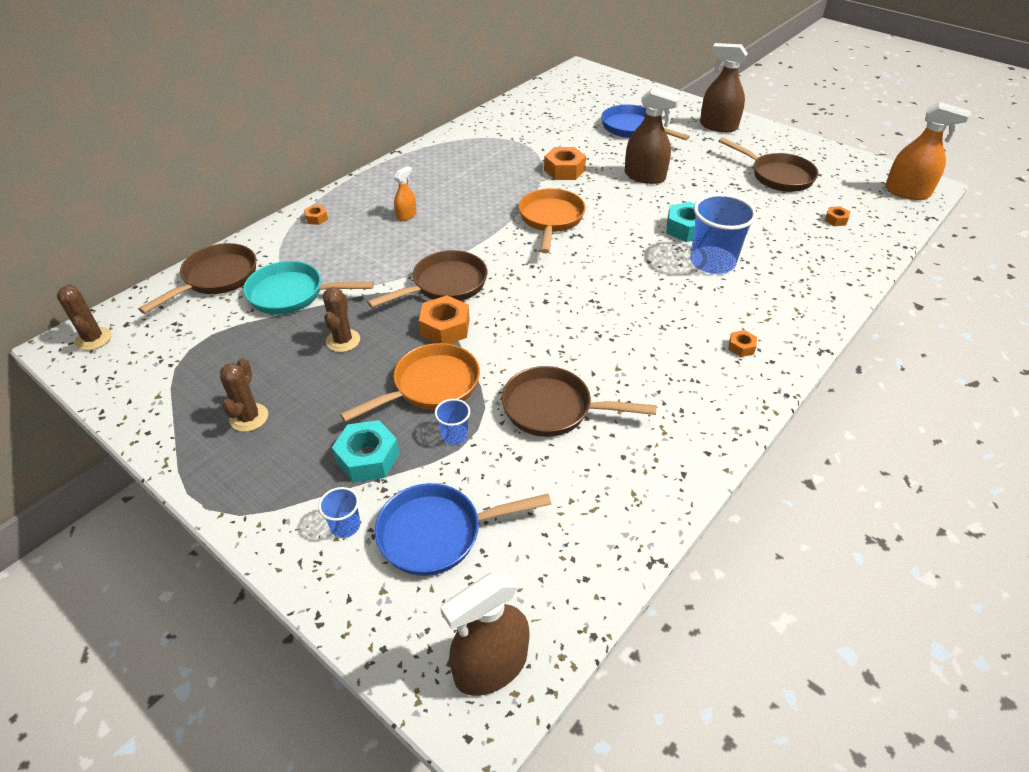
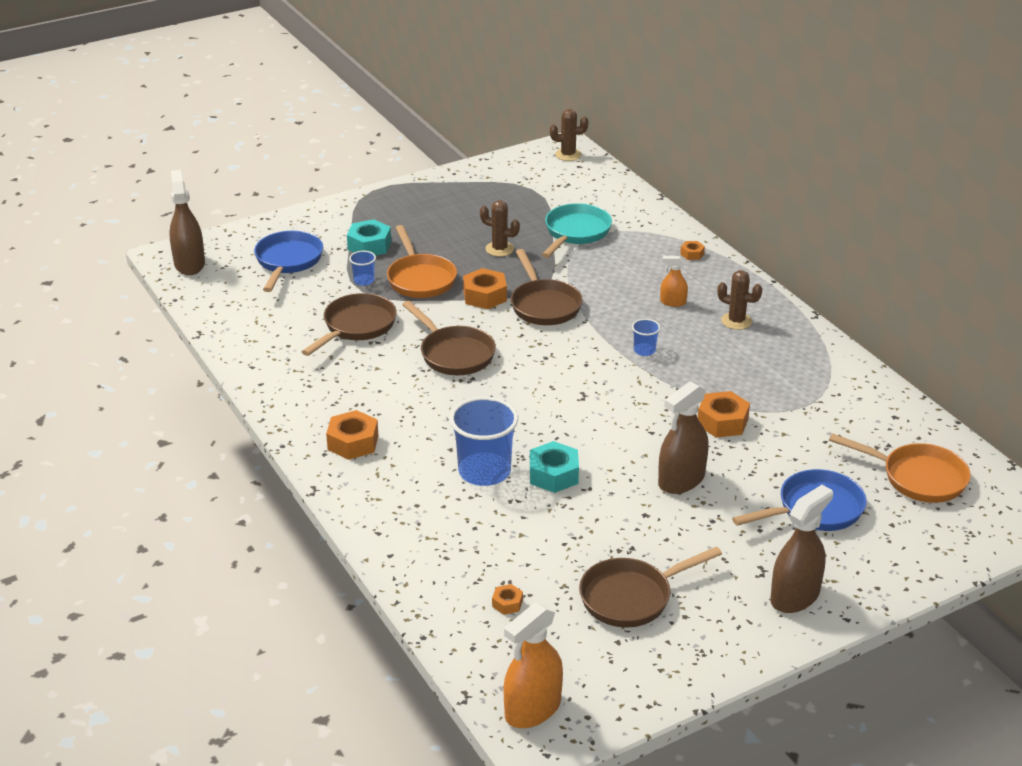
camera: 110 degrees right, 10 degrees down
(216, 279) = (618, 202): brown pan -> brown pan (454, 354)
(249, 417) = (441, 207): brown cactus -> brown cactus (736, 321)
(345, 526) = (320, 232): blue cup -> blue cup (644, 350)
(406, 215) = (673, 302): orange spray bottle -> orange spray bottle turned 135 degrees clockwise
(551, 220) = (620, 387): orange pan -> orange pan (917, 478)
(741, 347) = (353, 442): orange nut -> orange nut, size x1.90

